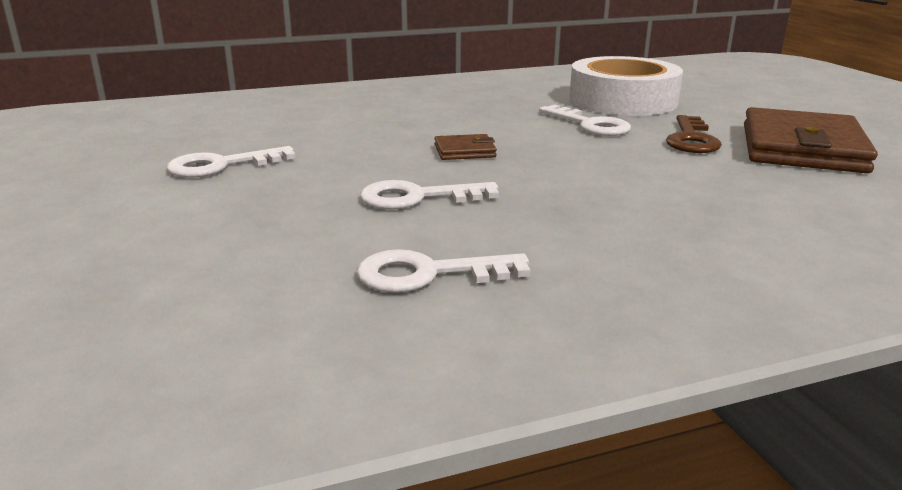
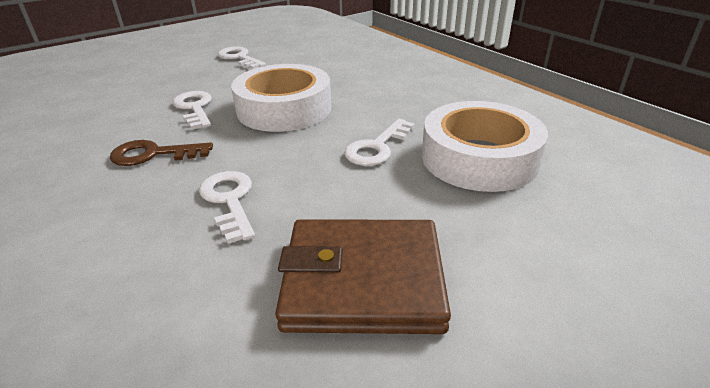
camera: 75 degrees right, 10 degrees up
(428, 274) = (89, 126): white key -> white key (229, 200)
(465, 151) = (284, 109): brown wallet -> white tape
(691, 139) = (360, 202): brown key -> brown key (153, 154)

